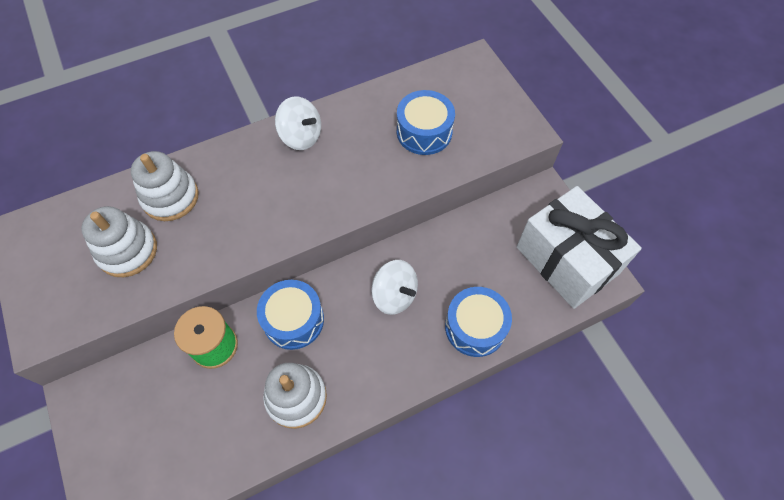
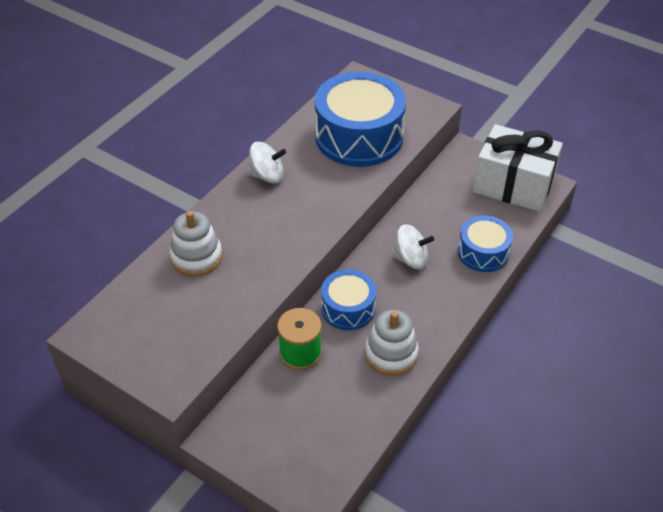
camera: 30 degrees left, 15 degrees down
(127, 251) = (194, 305): white stacking toy -> none
(424, 132) = (359, 136): blue drum -> blue drum, size x1.83

